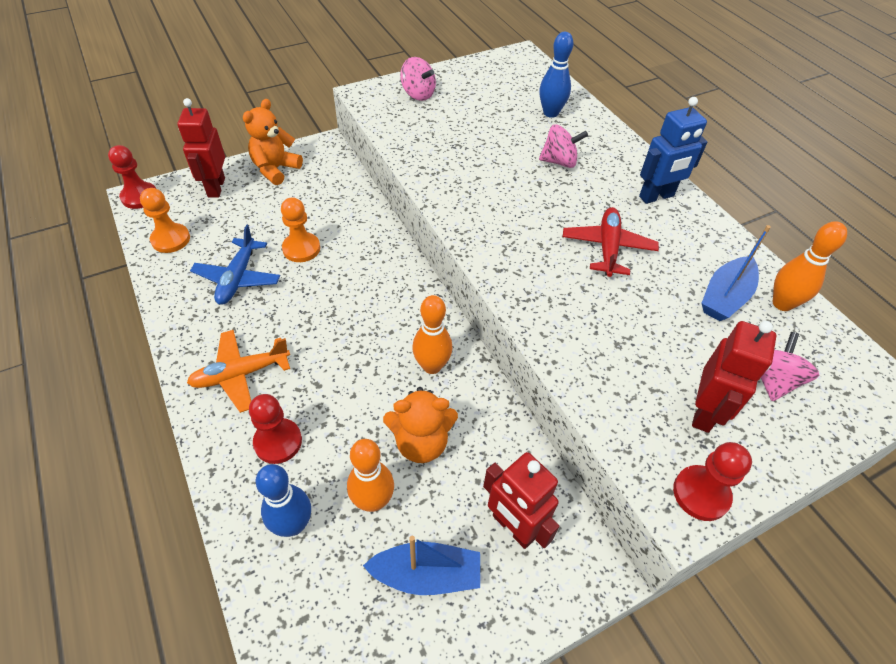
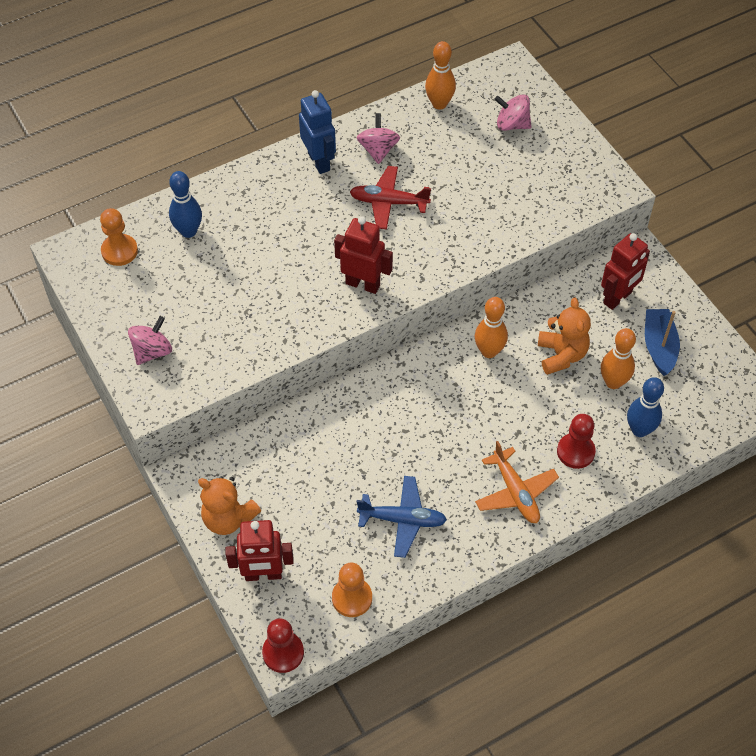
camera: 90 degrees left, 5 degrees up
(301, 249) = (357, 470): orange pawn -> orange pawn (119, 251)
(559, 162) = (272, 229): pink spinning top -> pink spinning top (378, 150)
(701, 494) = (605, 177): red pawn -> none
(704, 412) = (544, 165): red robot -> red robot (363, 284)
(725, 297) = (436, 136): blue boat -> none

